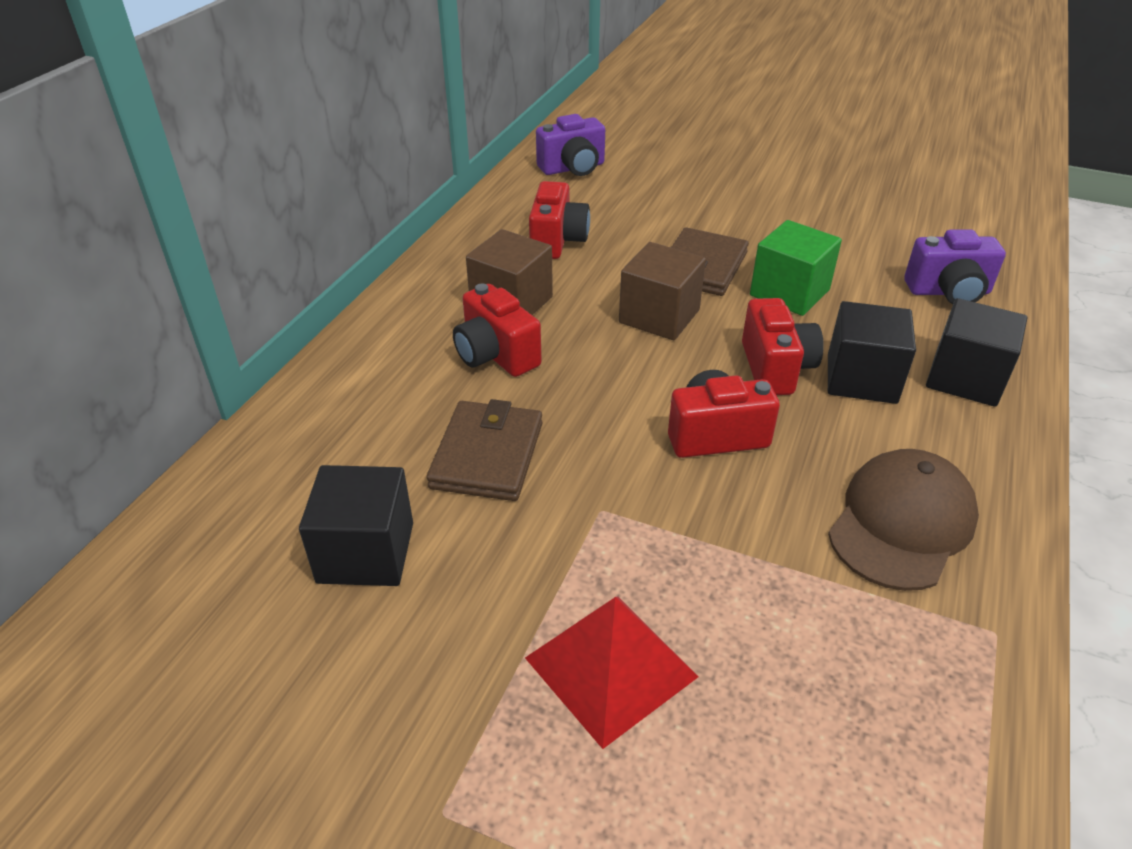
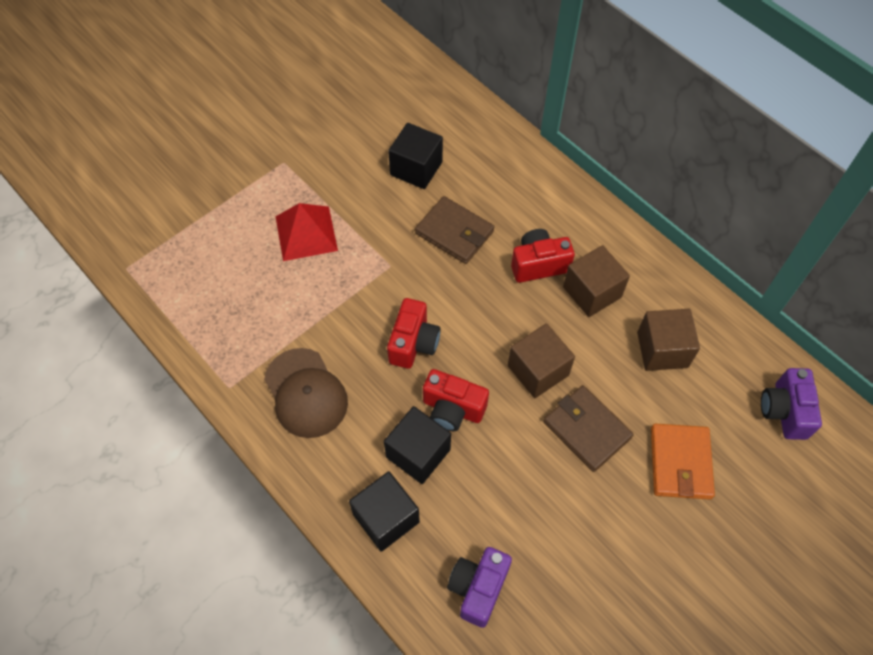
camera: 115 degrees right, 20 degrees up
(557, 241) = (662, 350): red camera -> brown cube
(682, 209) = (680, 463): none -> orange wallet
(789, 292) = (528, 470): green cube -> none

